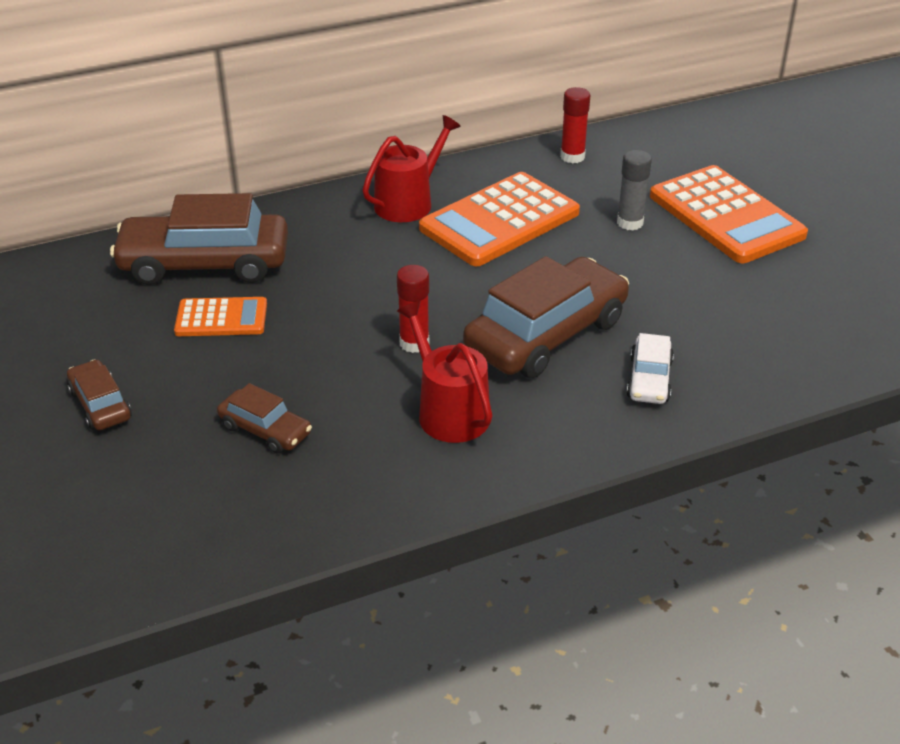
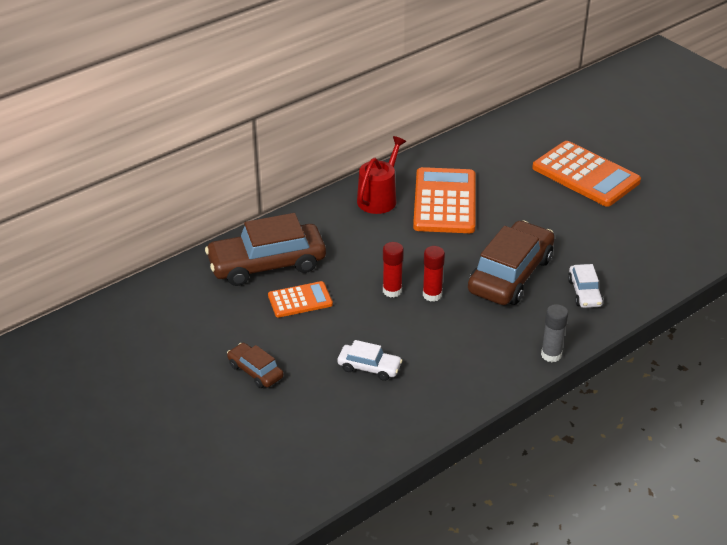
camera: 15 degrees left, 0 degrees up
(265, 430) = (369, 367): brown car -> white car
(448, 411) = (475, 335): red watering can -> none
(499, 221) = (445, 202): orange calculator -> orange calculator turned 150 degrees clockwise
(572, 157) = (470, 147): red glue stick -> red glue stick (392, 291)
(630, 223) = (528, 189): grey glue stick -> grey glue stick (551, 355)

